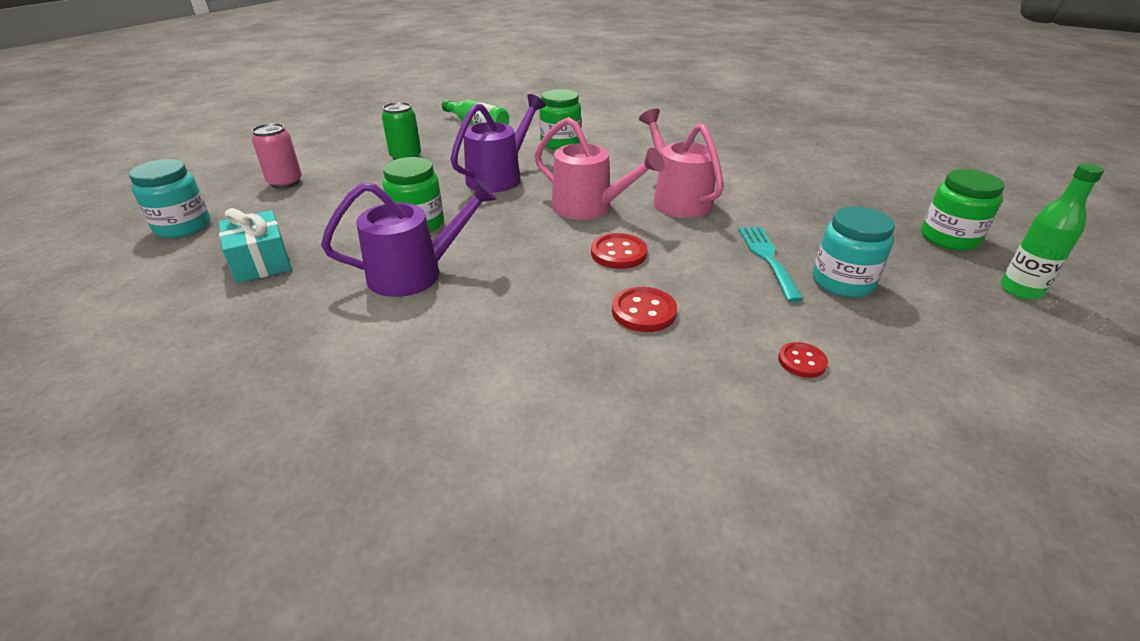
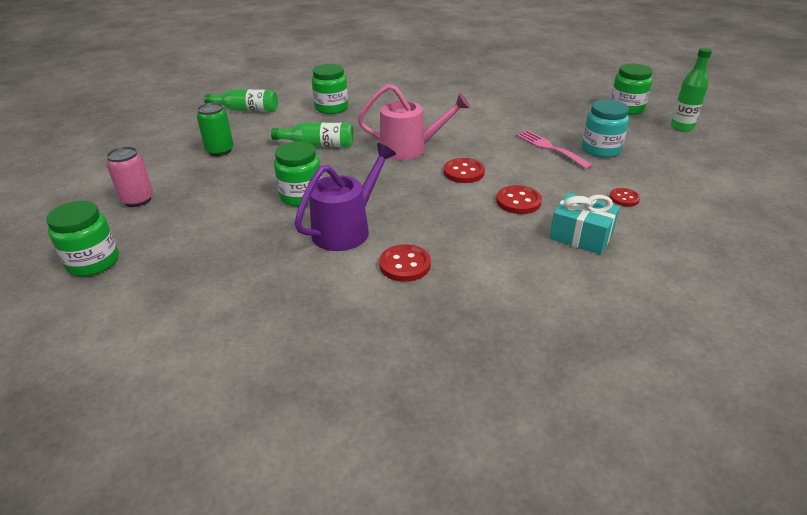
camera: 30 degrees left, 0 degrees up
(183, 226) = (93, 262): turquoise jar -> green jar
(261, 262) = (212, 262): turquoise gift -> turquoise gift (581, 236)
(421, 337) = (405, 265): none -> red button
(499, 177) = (318, 145): purple watering can -> green bottle
(677, 199) = (459, 127): pink watering can -> none
(767, 258) = (550, 148): turquoise fork -> pink fork

